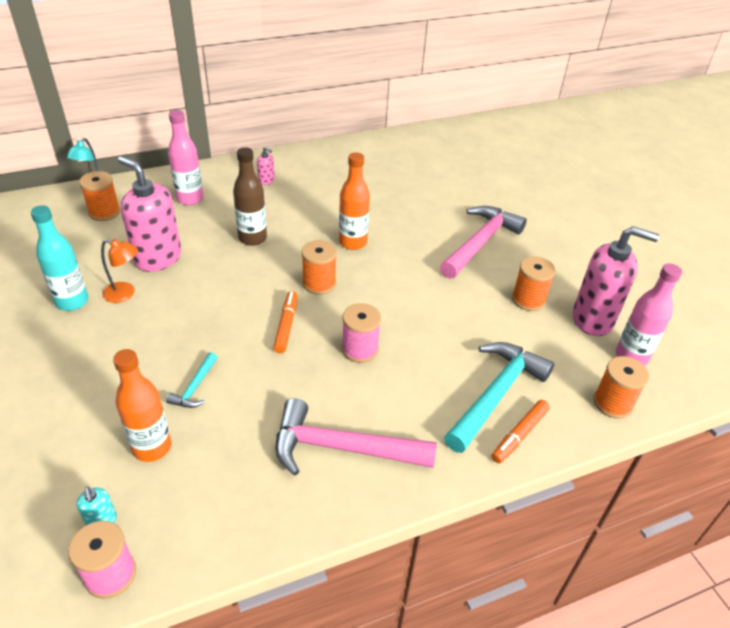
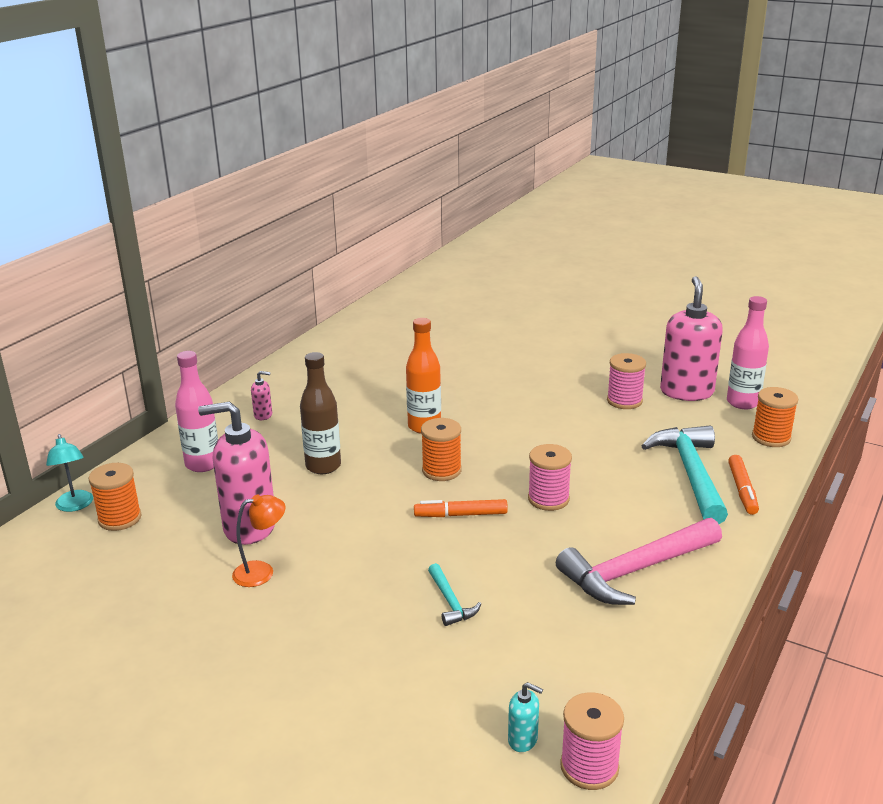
camera: 35 degrees left, 15 degrees down
(72, 301) = (212, 607): turquoise bottle -> none
(152, 447) = (482, 664): orange bottle -> none
(286, 325) = (460, 515): orange marker -> orange marker turned 60 degrees counterclockwise
(480, 243) = (532, 378): pink hammer -> none
(528, 300) = (624, 401): orange spool -> pink spool
(593, 319) = (686, 392): pink soap dispenser -> pink soap dispenser turned 60 degrees counterclockwise

